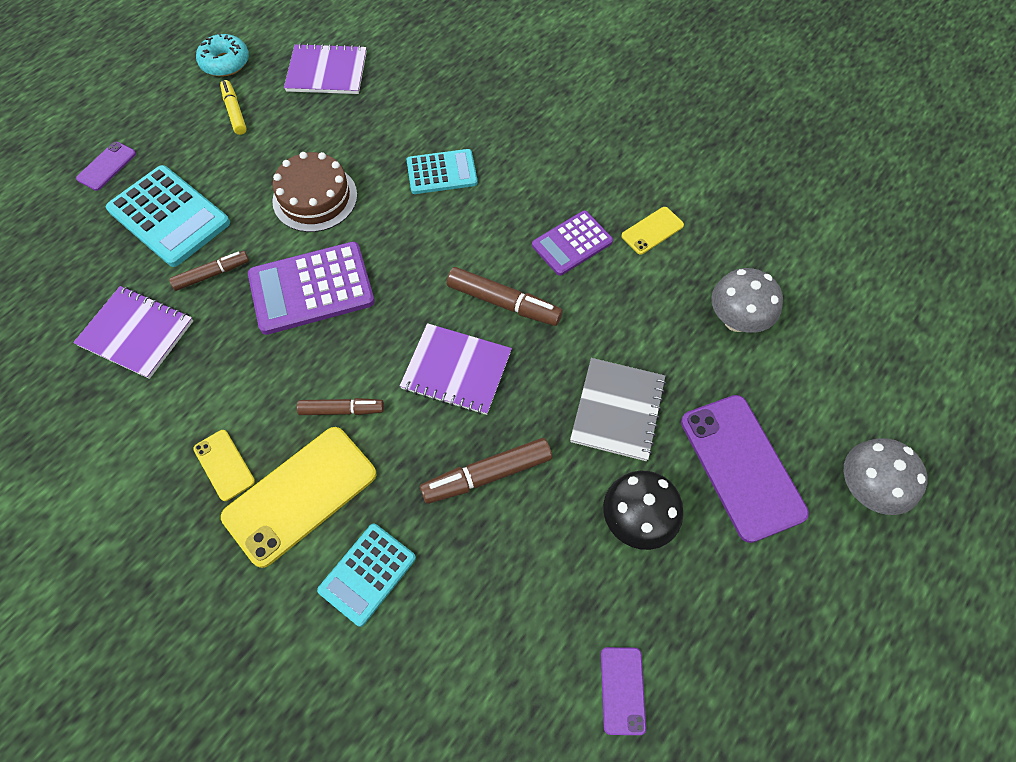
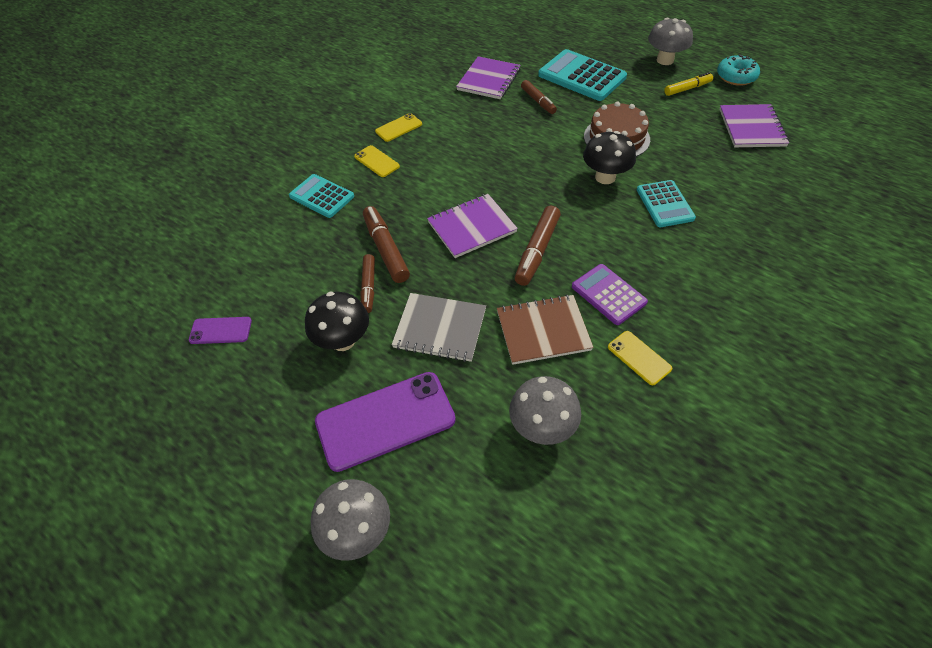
camera: 90 degrees right, 10 degrees down
(106, 166) = (617, 45): purple phone -> none
(164, 122) = (665, 60): none -> grey mushroom
(169, 216) = (582, 76): turquoise calculator -> turquoise calculator turned 90 degrees clockwise
(300, 495) = (376, 161): yellow phone -> yellow phone, size x0.50
(311, 288) = (534, 146): purple calculator -> none
(342, 410) = (437, 172): brown marker -> brown marker (368, 287)
(387, 220) = (605, 177): none -> black mushroom
(456, 370) = (472, 227): purple notebook -> purple notebook turned 45 degrees clockwise
(620, 308) = (543, 331): none -> brown notebook

